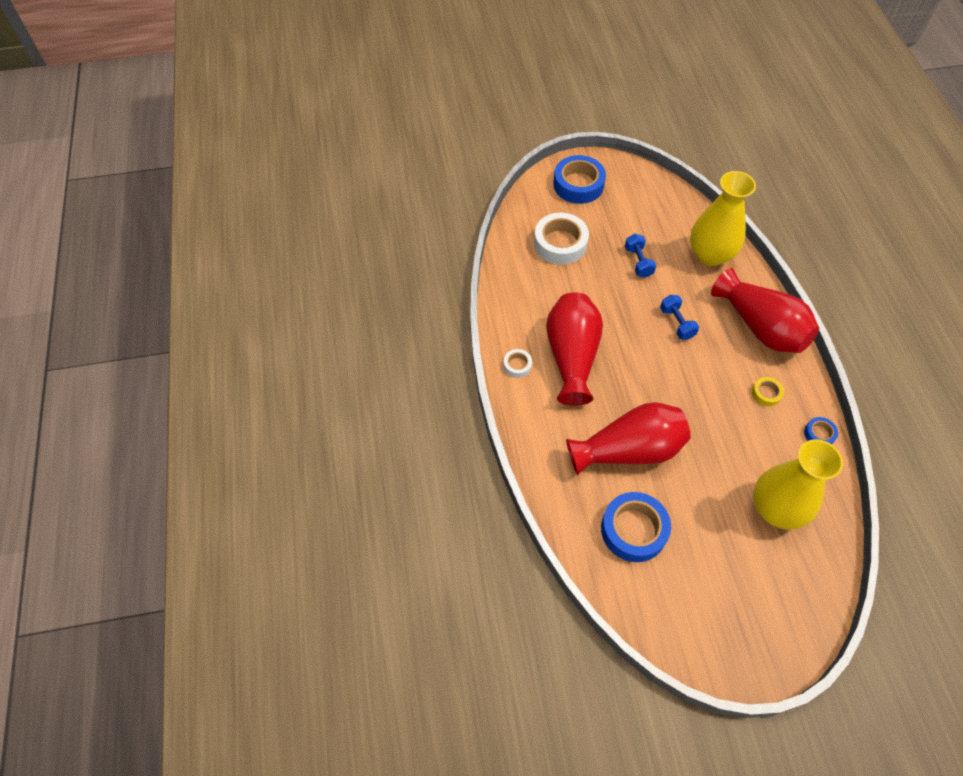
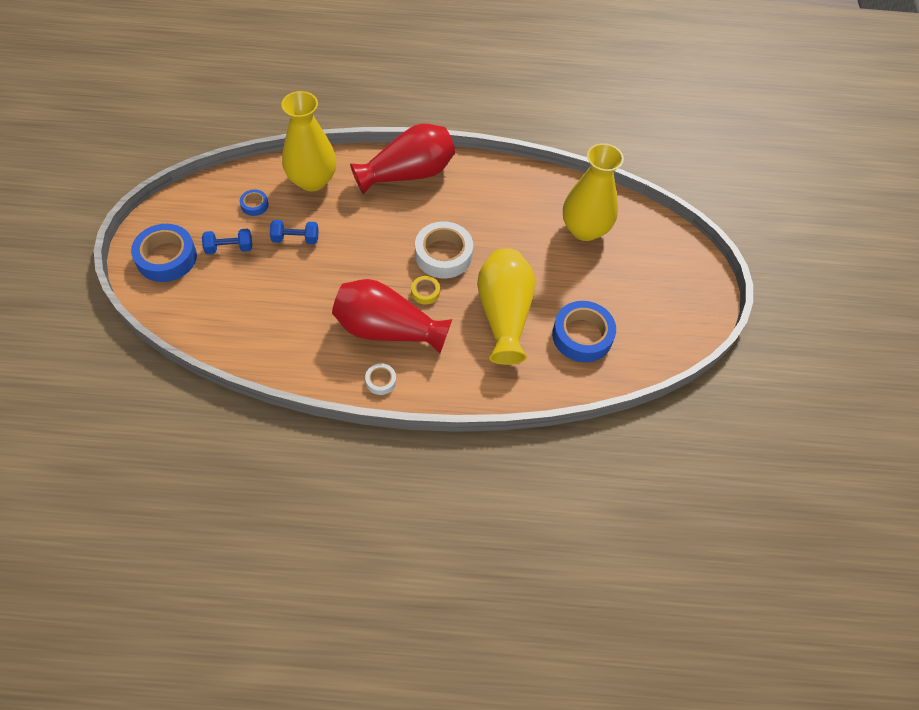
camera: 80 degrees left, 0 degrees up
(560, 243) = (240, 298): white tape -> white tape (443, 255)
(629, 450) = (504, 314): red vase -> yellow vase
(677, 323) = (380, 233): blue dumbbell -> blue dumbbell (229, 248)
(766, 393) = (477, 195): yellow tape -> yellow tape (425, 292)
(819, 434) = (525, 176): blue tape -> blue tape (254, 205)

